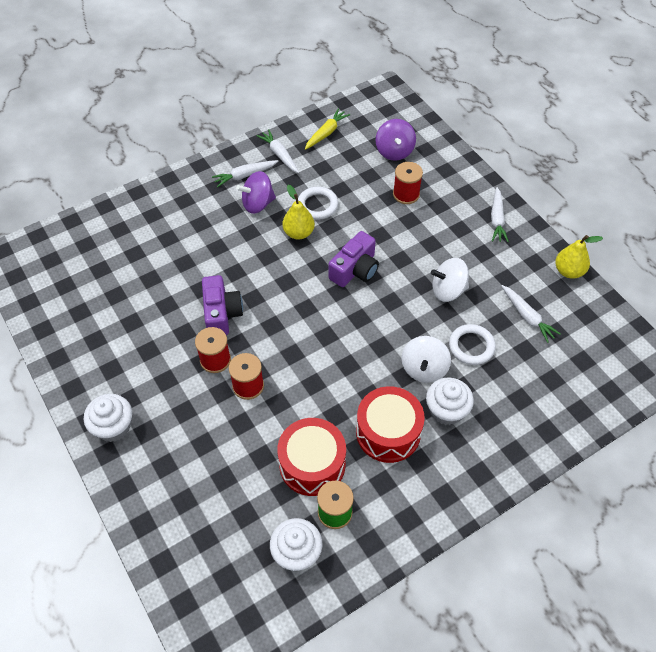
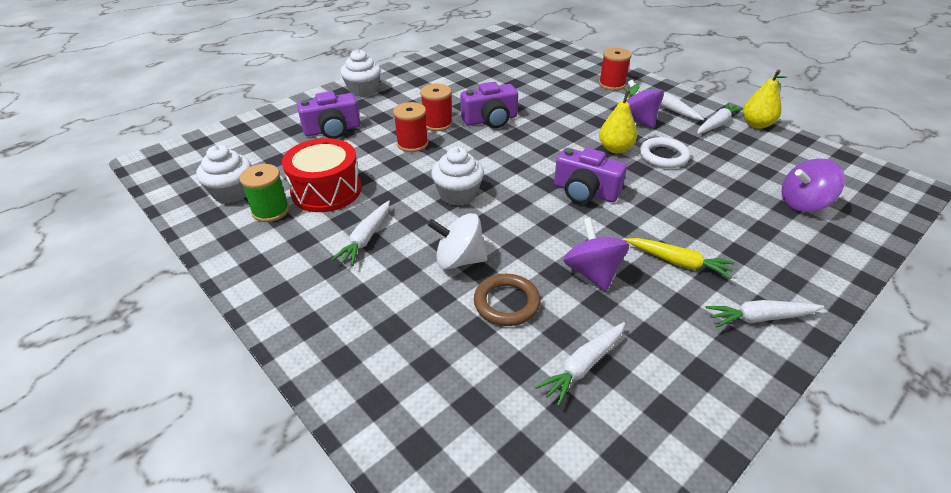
camera: 80 degrees right, 15 degrees down
(198, 460) = (332, 130): none -> purple camera
(326, 133) = (780, 149): yellow carrot -> yellow carrot (678, 262)
(388, 432) = (366, 238): red drum -> white carrot
(406, 194) = (735, 220): red spool -> red spool (612, 84)
(446, 410) = (401, 285): white cupcake -> white cupcake (458, 195)
(448, 290) = (592, 273): white spinning top -> purple spinning top
(471, 346) = (506, 303): white ring -> brown ring
(568, 271) = (710, 425): yellow pear -> yellow pear (756, 125)

